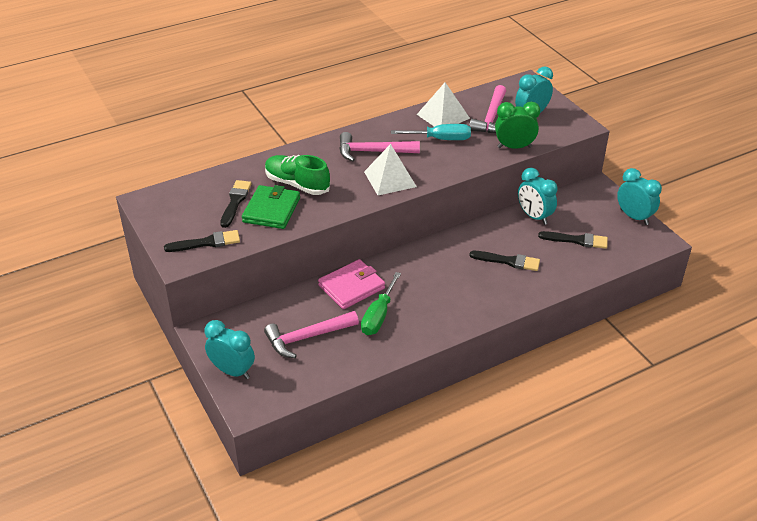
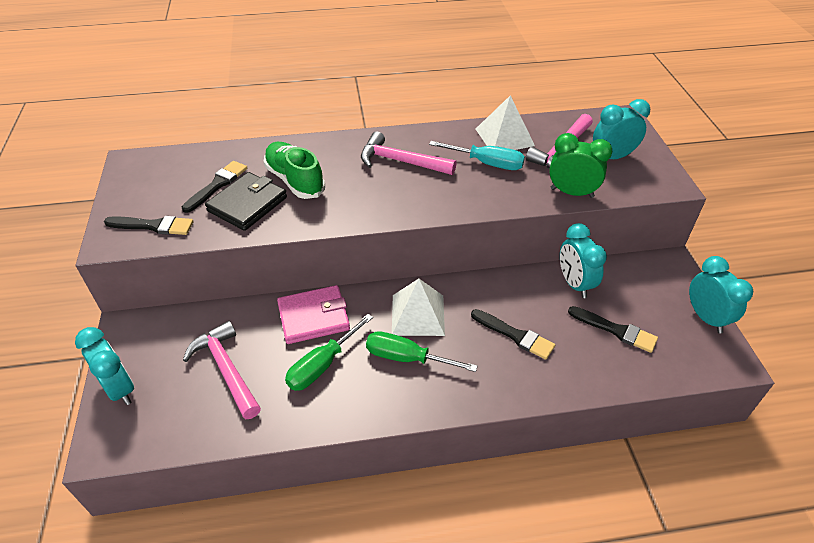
camera: 20 degrees right, 5 degrees up
(271, 210) = (247, 204): green wallet -> black wallet
(307, 337) = (226, 369): pink hammer -> pink hammer turned 60 degrees clockwise
(390, 179) = (401, 198): white pyramid -> white pyramid (418, 315)
(438, 295) = (407, 358): none -> green screwdriver

